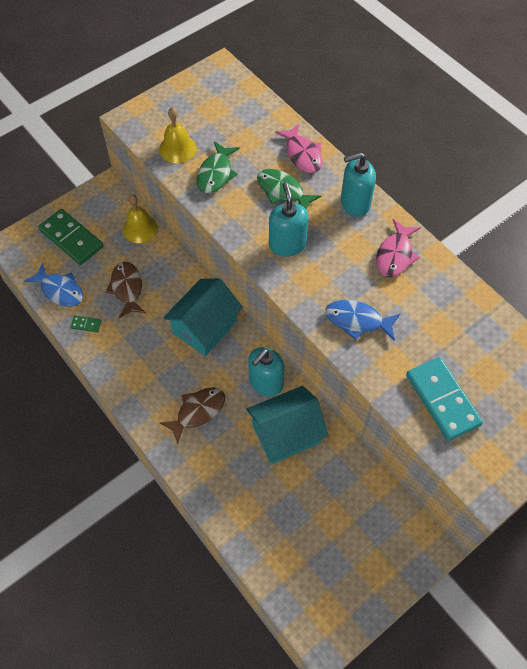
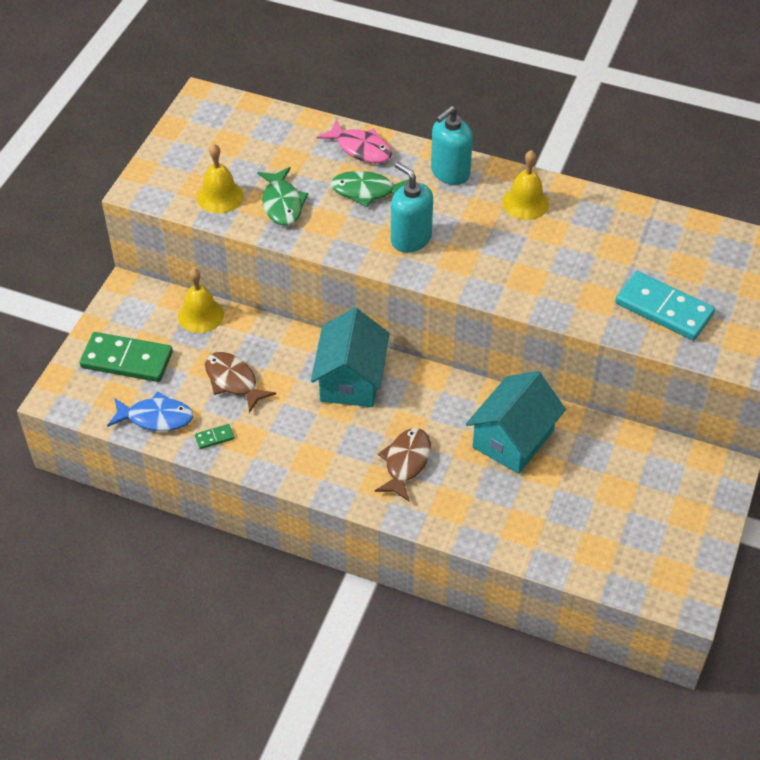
camera: 30 degrees left, 10 degrees down
(265, 383) = (456, 402): turquoise soap dispenser -> none
(357, 321) = (533, 277): blue fish -> none
(395, 255) = (525, 203): pink fish -> yellow bell

